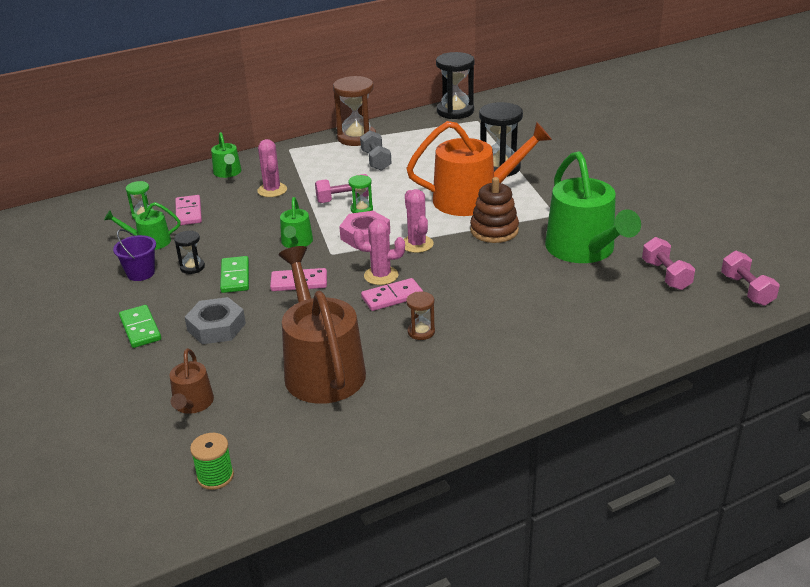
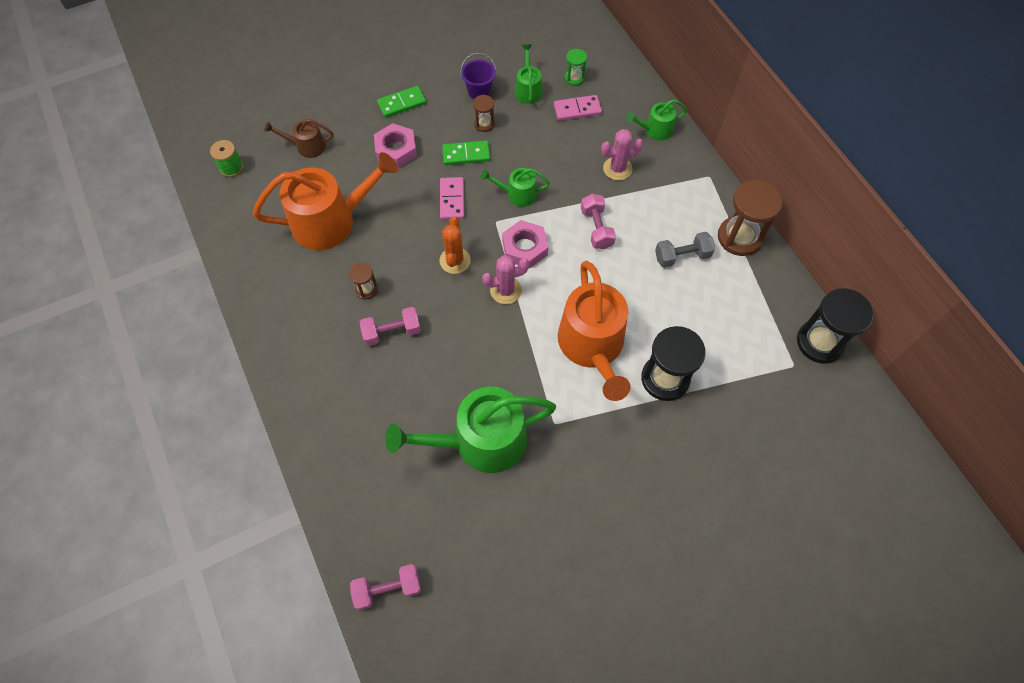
camera: 90 degrees right, 30 degrees up
(192, 267) = (484, 124): black hourglass -> brown hourglass
(216, 327) = (396, 150): grey nut -> pink nut
(322, 368) = (331, 221): brown watering can -> orange watering can
(361, 209) = (576, 244): green hourglass -> none
(381, 276) = (455, 260): pink cactus -> orange cactus
(392, 297) = (420, 269): pink domino -> none
(494, 230) = (526, 360): brown stacking toy -> none
(666, 275) = (425, 513): pink dumbbell -> pink dumbbell (392, 332)

